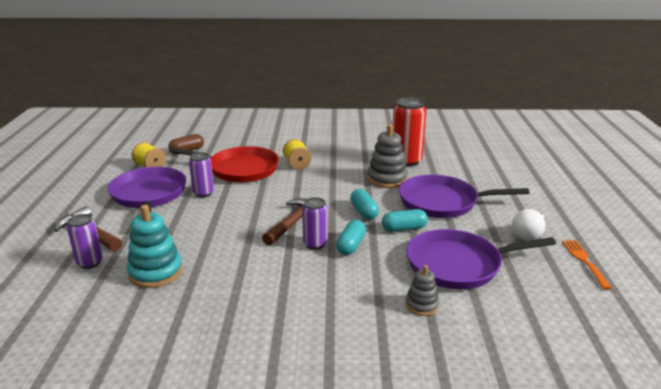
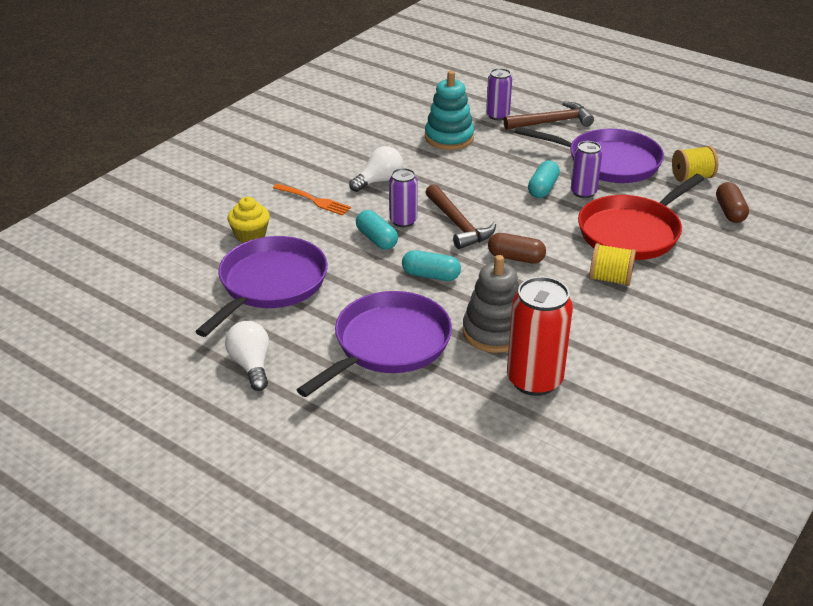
camera: 125 degrees right, 10 degrees up
(268, 278) = (379, 181): none -> white light bulb
(309, 193) = (516, 258): none -> brown capsule
(404, 228) = (367, 285): turquoise capsule -> turquoise capsule (543, 188)
(421, 305) = (250, 235): grey stacking toy -> yellow cupcake
(584, 261) = (166, 369): orange fork -> orange fork (314, 200)

